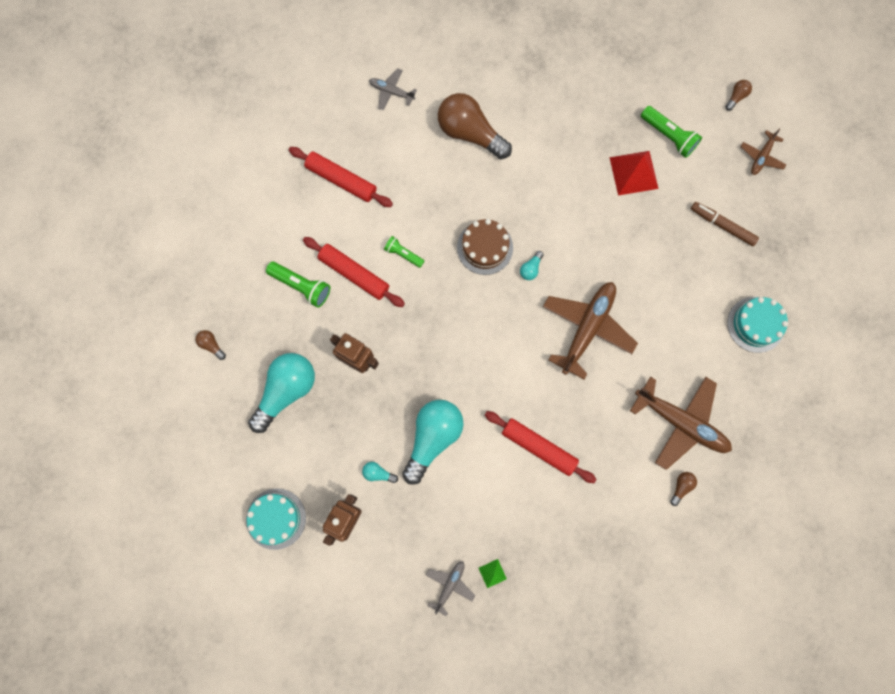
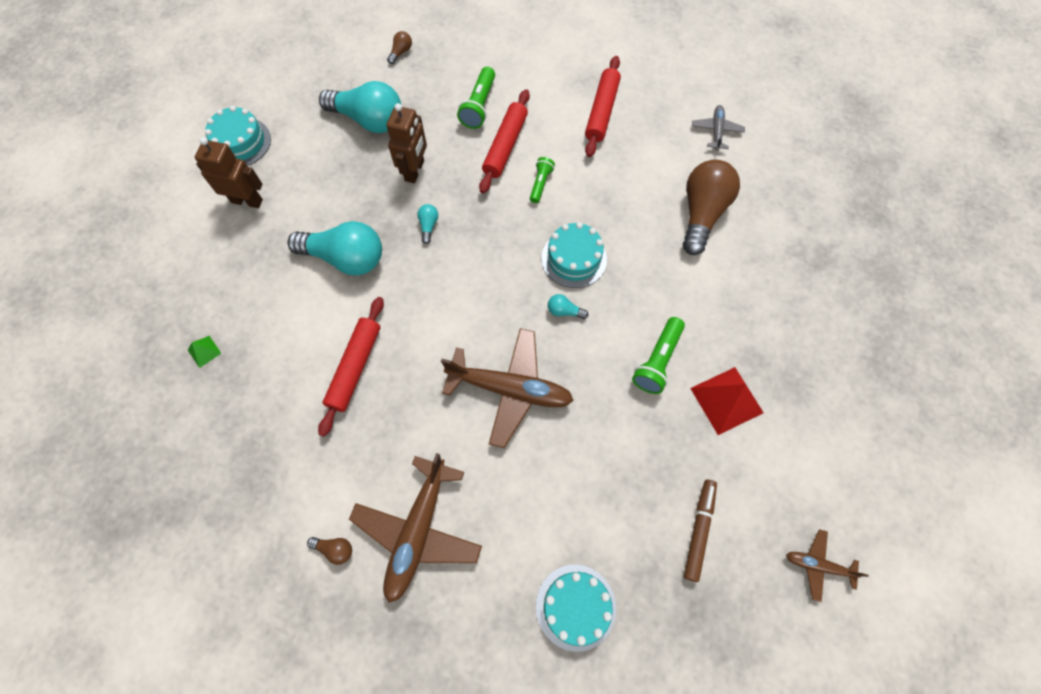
camera: 75 degrees right, 10 degrees down
(378, 473) = (299, 217): turquoise light bulb -> turquoise light bulb (428, 226)
(449, 585) = (187, 311): grey plane -> none
(485, 247) = (574, 258): brown cake -> turquoise cake
(669, 136) = (793, 433): green flashlight -> green flashlight (657, 361)
(736, 97) = (888, 511): brown light bulb -> none

